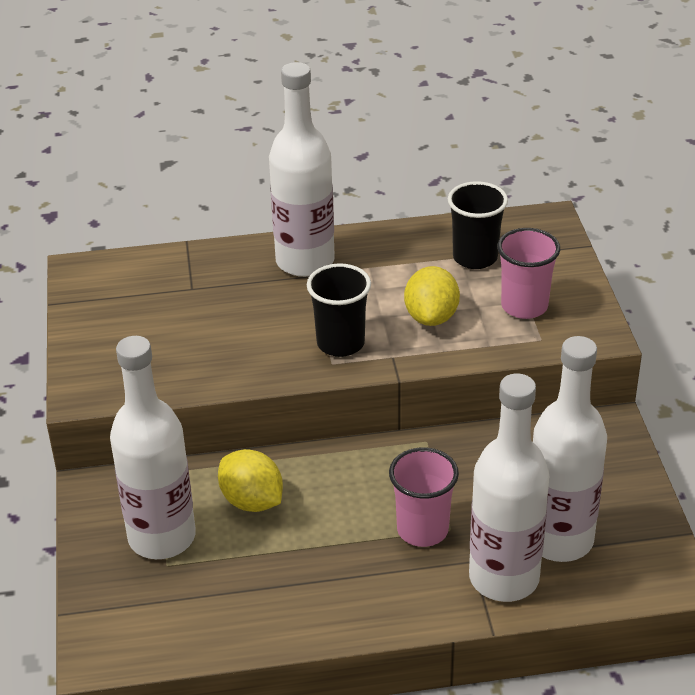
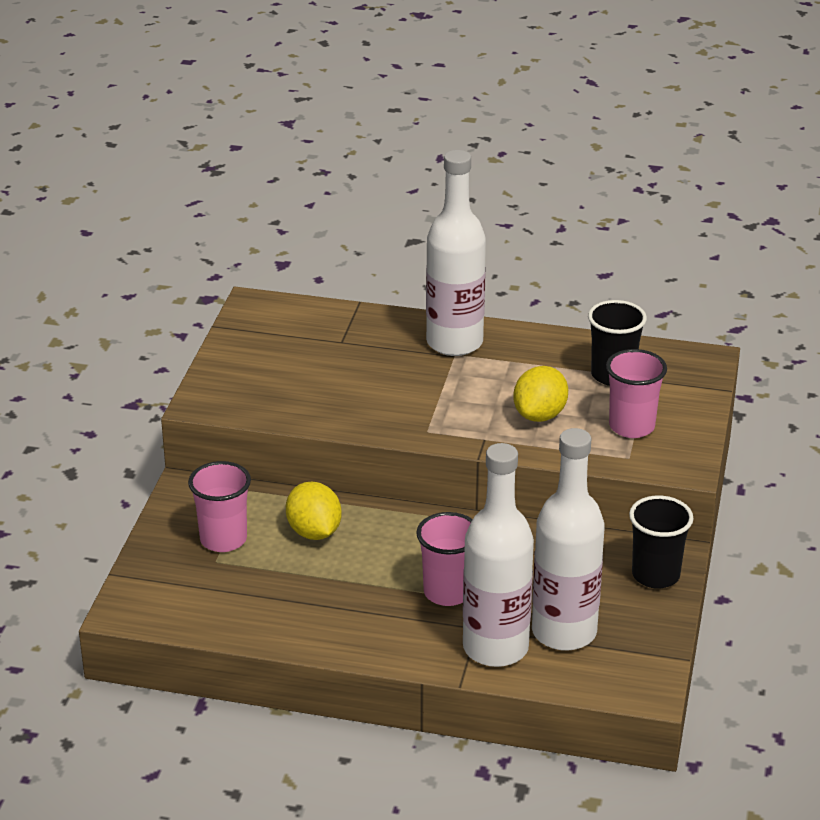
camera: 20 degrees right, 5 degrees down
(162, 537) = (223, 539): white bottle -> pink cup
(340, 343) = (444, 417): black cup -> black cup (655, 575)

